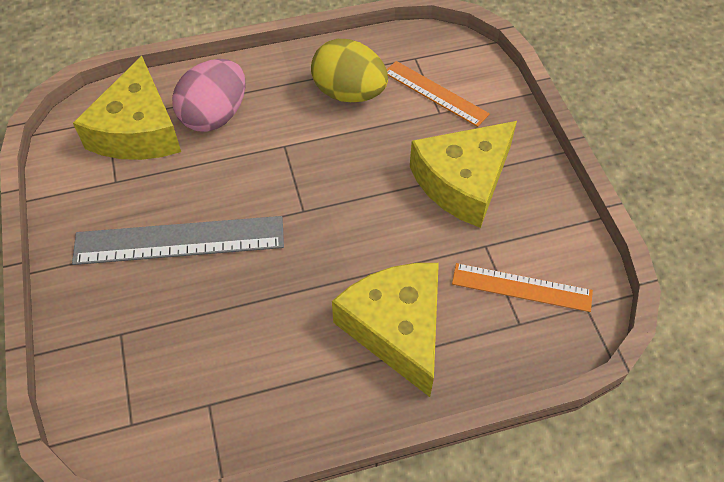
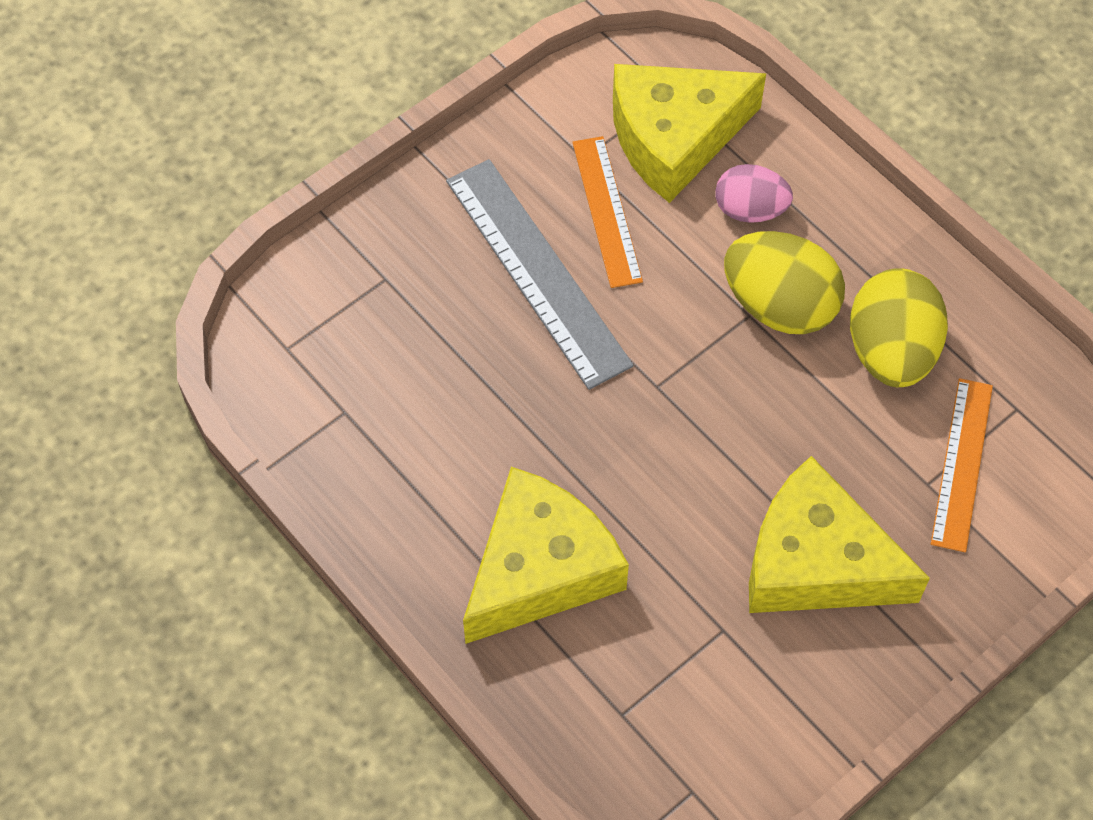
camera: 65 degrees right, 5 degrees up
(215, 116) = (750, 210): pink egg -> pink egg, size x0.63
(288, 129) = (779, 306): none -> yellow egg
(521, 287) = (679, 698): orange ruler -> orange ruler (606, 211)

